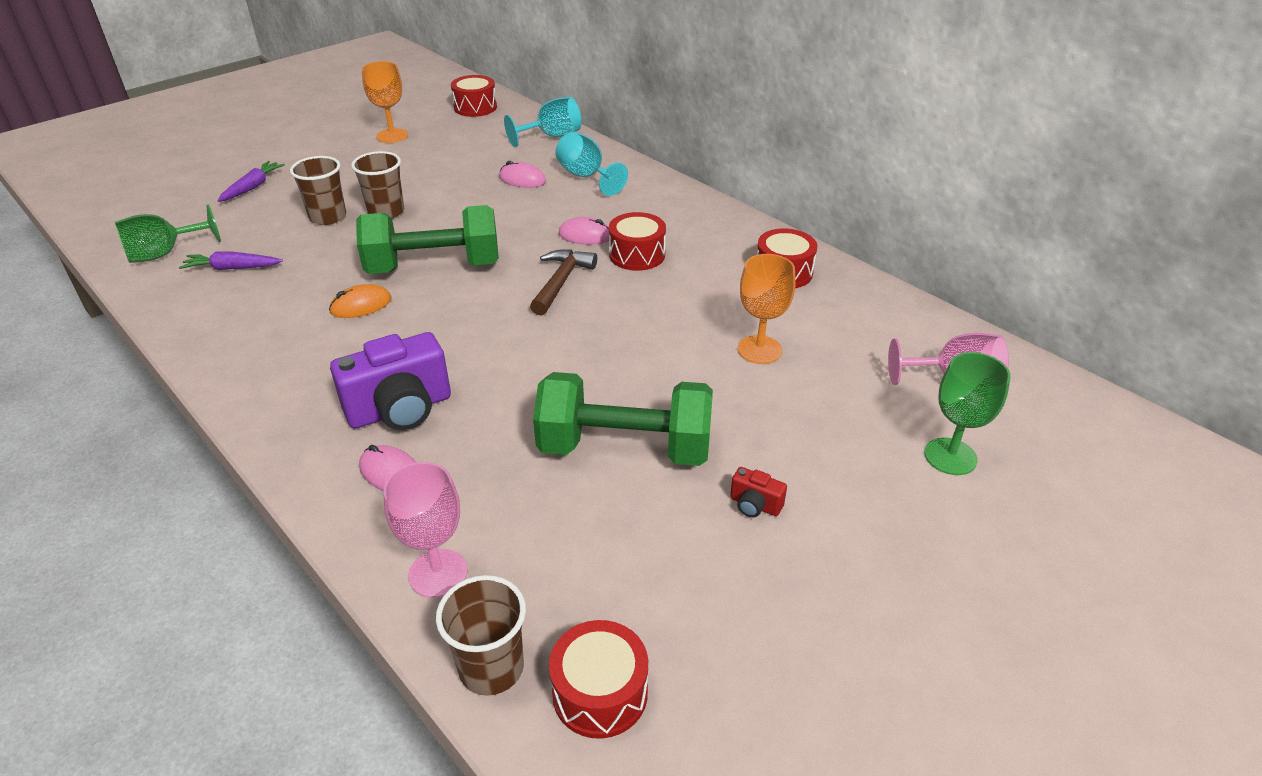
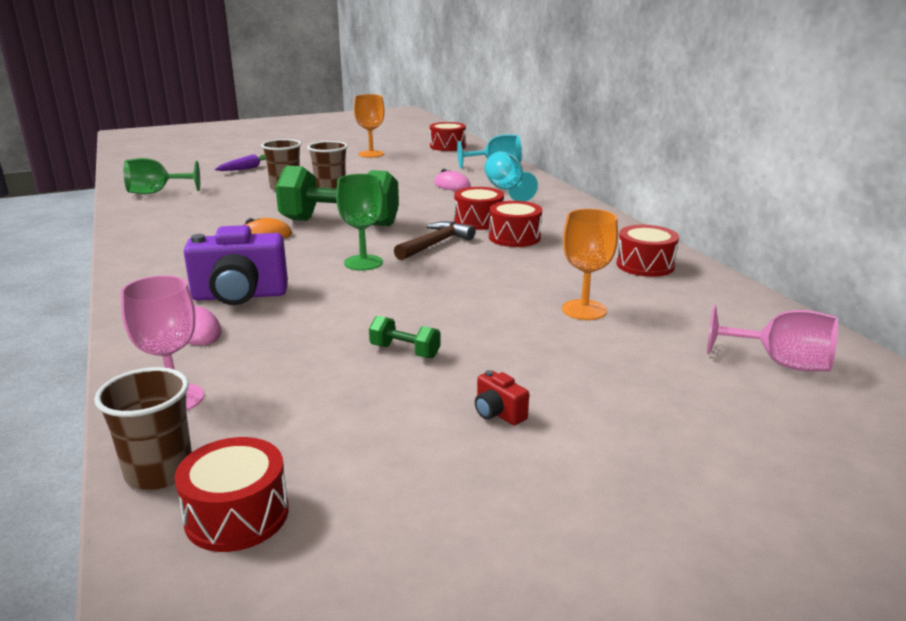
camera: 20 degrees right, 15 degrees down
(232, 268) = (194, 205): purple carrot -> none
(585, 235) = (478, 221): pink mouse -> red drum
(624, 448) = (405, 351): green dumbbell -> green dumbbell, size x0.41
(950, 456) = (740, 419): green goblet -> green goblet (363, 263)

